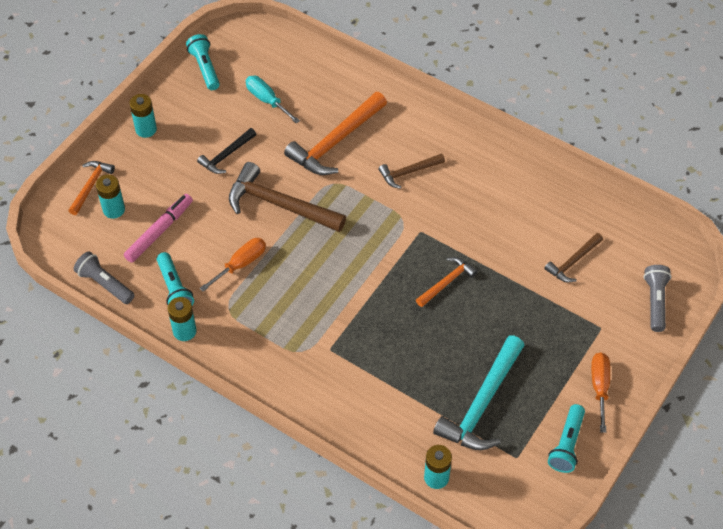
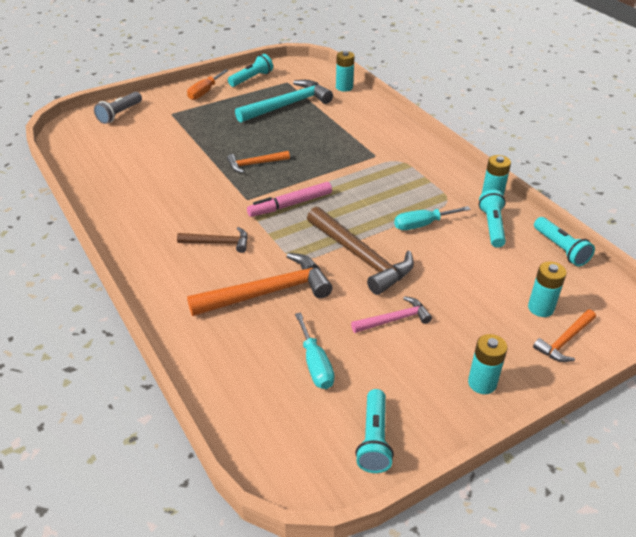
camera: 155 degrees left, 15 degrees down
(105, 284) = (560, 249): grey flashlight -> turquoise flashlight
(159, 231) = (494, 273): pink marker -> pink marker (290, 205)
(226, 155) = (394, 320): black hammer -> pink hammer
(241, 264) = (422, 225): orange screwdriver -> turquoise screwdriver
(573, 262) = (148, 147): brown hammer -> none

